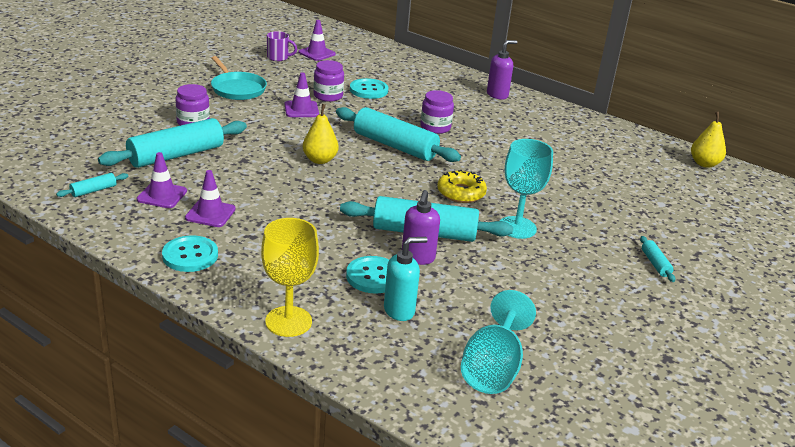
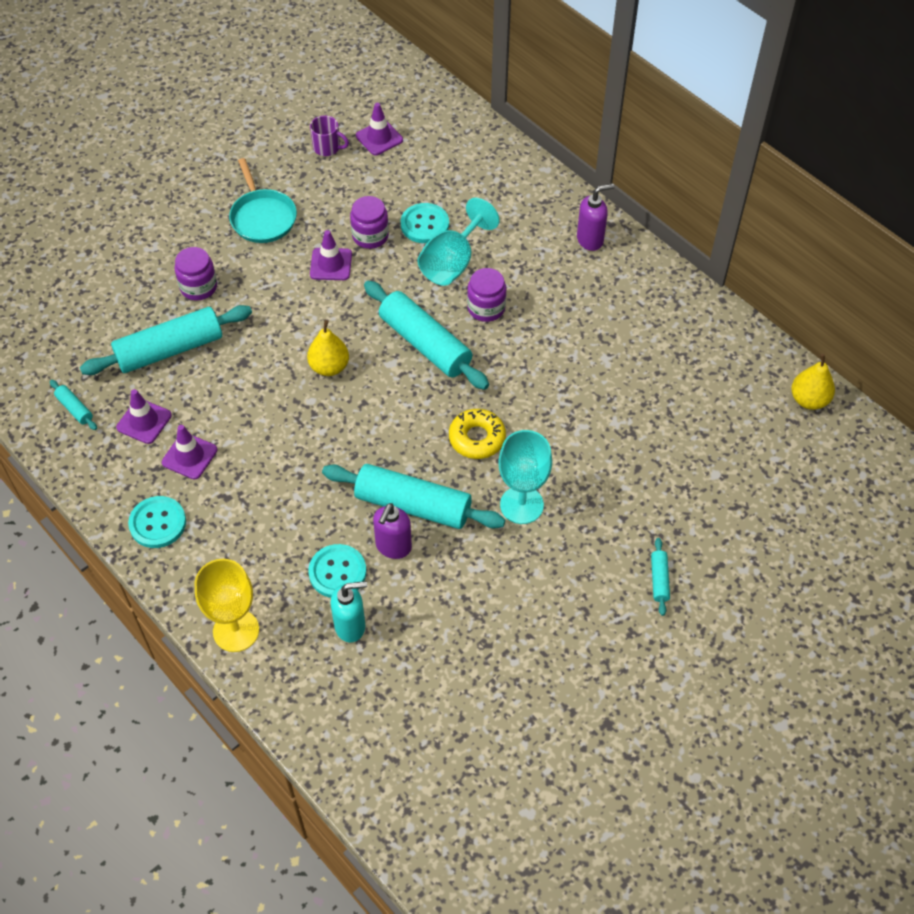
camera: 15 degrees right, 25 degrees up
(93, 190) = (74, 408): turquoise rolling pin -> turquoise rolling pin turned 75 degrees clockwise
(493, 368) = (419, 717): turquoise goblet -> turquoise goblet (452, 263)

